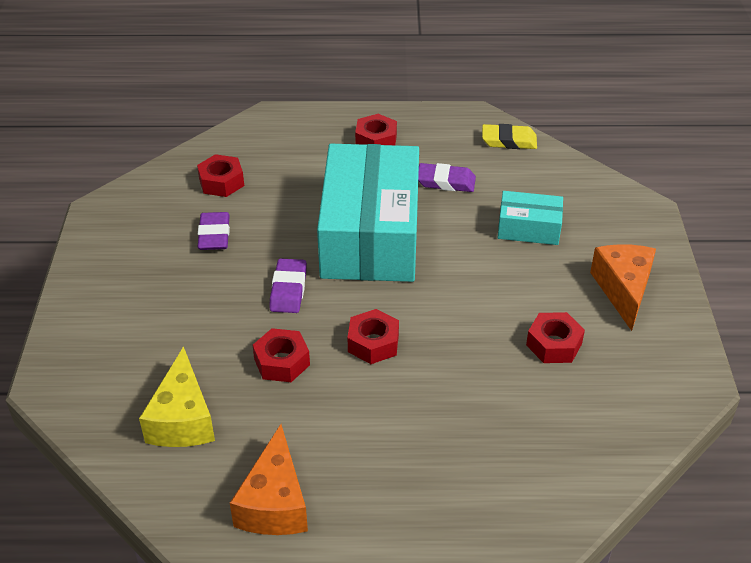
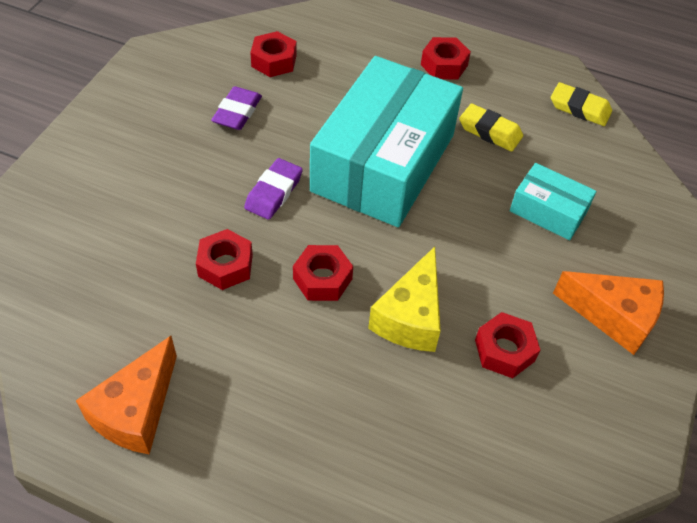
camera: 20 degrees right, 10 degrees up
(182, 419) = (103, 289): yellow cheese -> yellow cheese (410, 317)
(446, 182) = (490, 131): purple eraser -> yellow eraser
(623, 290) = (613, 317): orange cheese -> orange cheese turned 90 degrees clockwise

